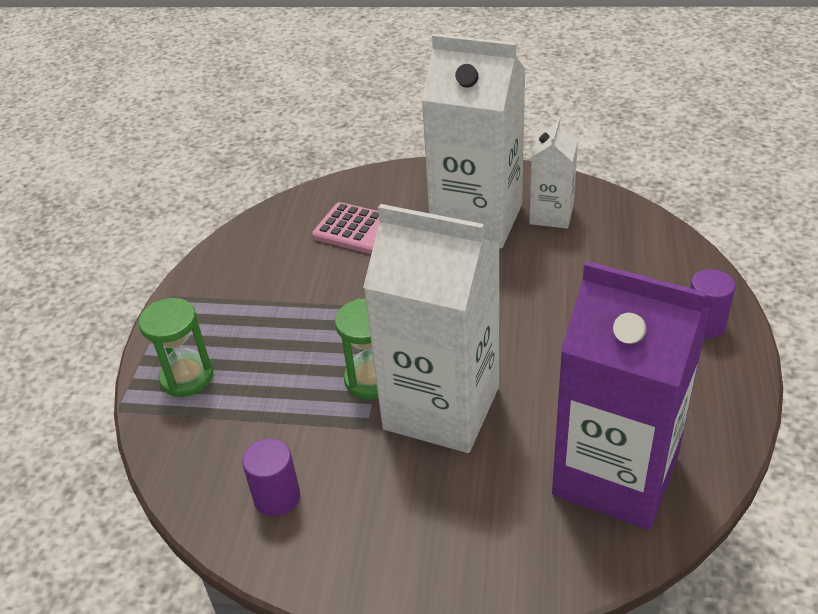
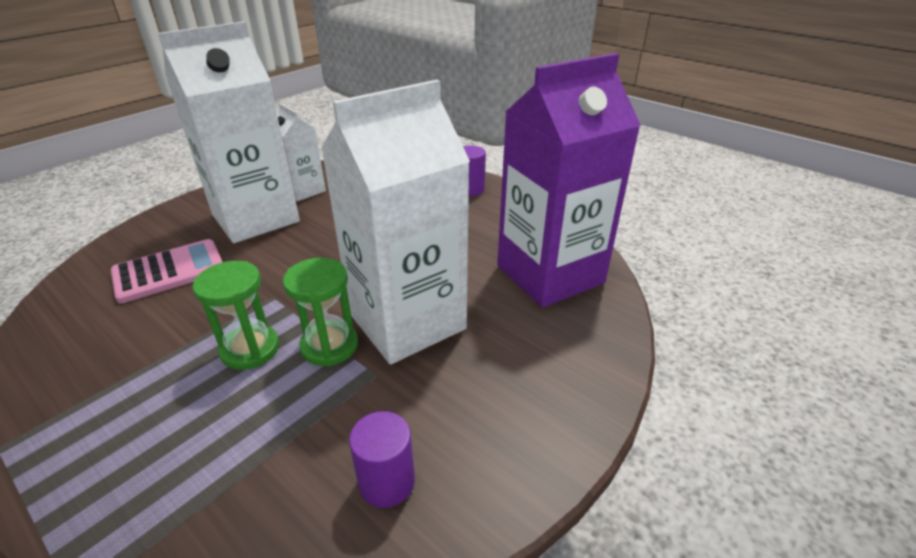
camera: 60 degrees left, 5 degrees down
(187, 377) = (133, 491): green hourglass -> green hourglass (250, 349)

